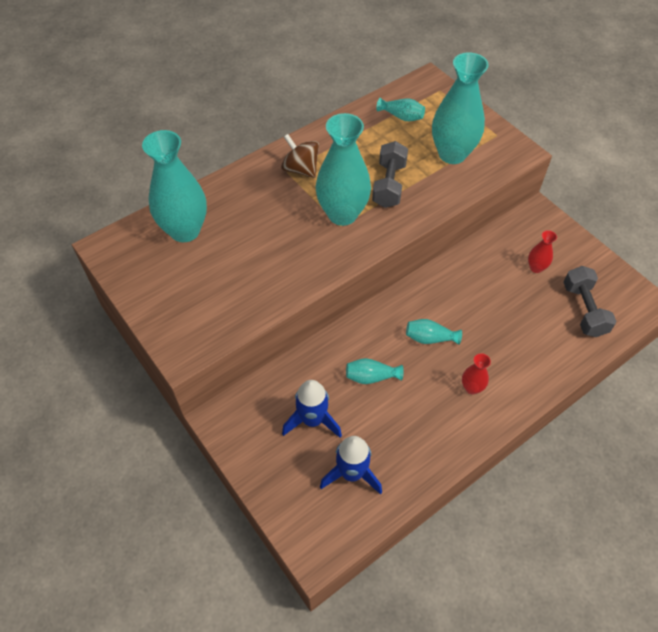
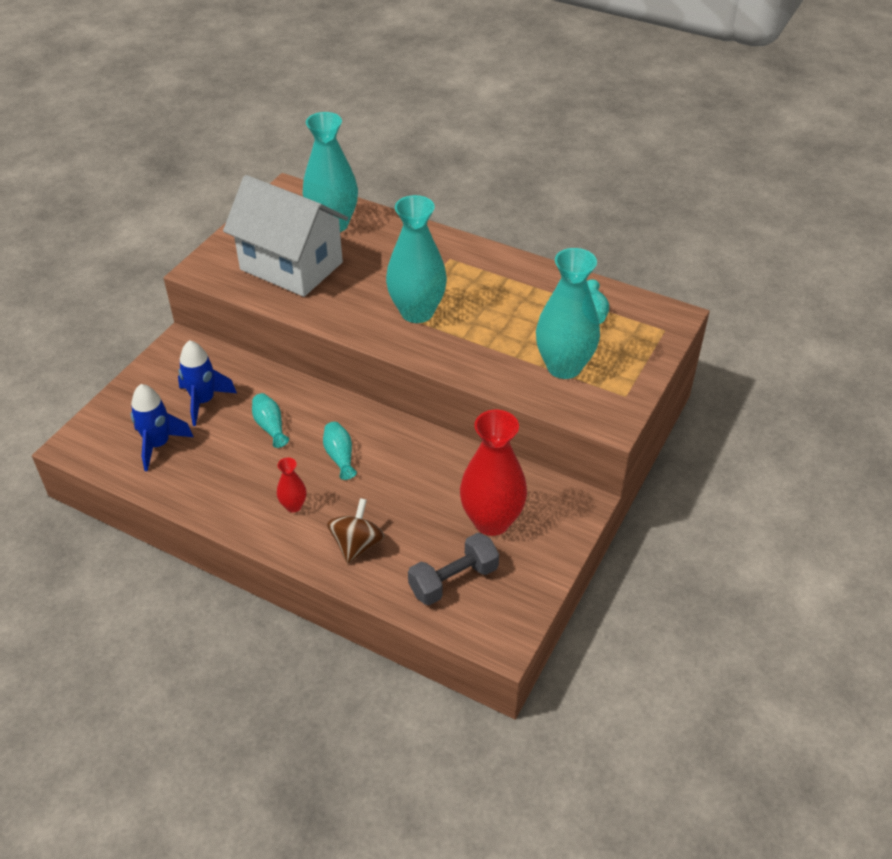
camera: 65 degrees right, 10 degrees down
(225, 279) = (291, 266): none -> white house
(301, 169) = (459, 267): brown spinning top -> brown spinning top (357, 545)
(389, 185) = (480, 332): grey dumbbell -> none
(536, 268) = (491, 521): red vase -> red vase, size x2.19

